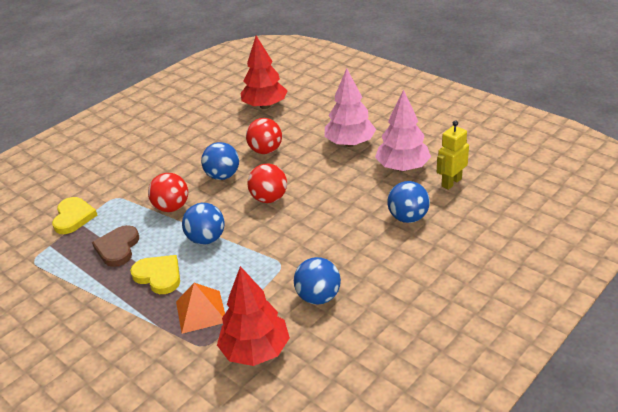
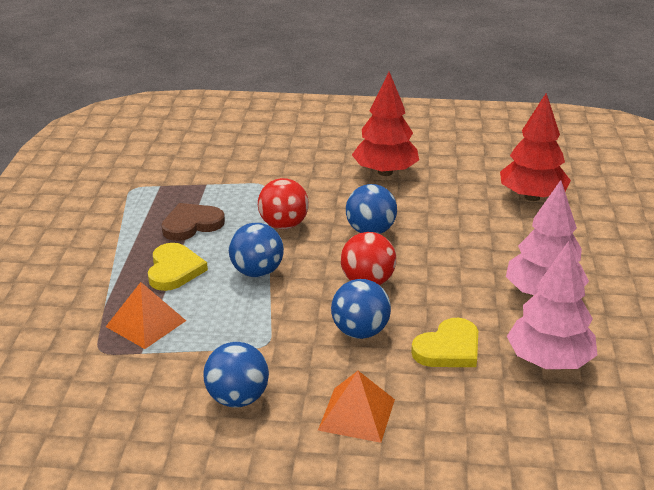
camera: 50 degrees right, 5 degrees down
(73, 217) = (210, 177): yellow heart -> yellow heart (448, 348)
(255, 350) = (118, 390): red tree -> red tree (385, 172)
(265, 151) = (449, 238): red ball -> none
(378, 254) = (356, 414): none -> orange pyramid
(408, 218) = (452, 411): blue ball -> blue ball (360, 332)
(451, 182) = (571, 421): yellow robot -> none

